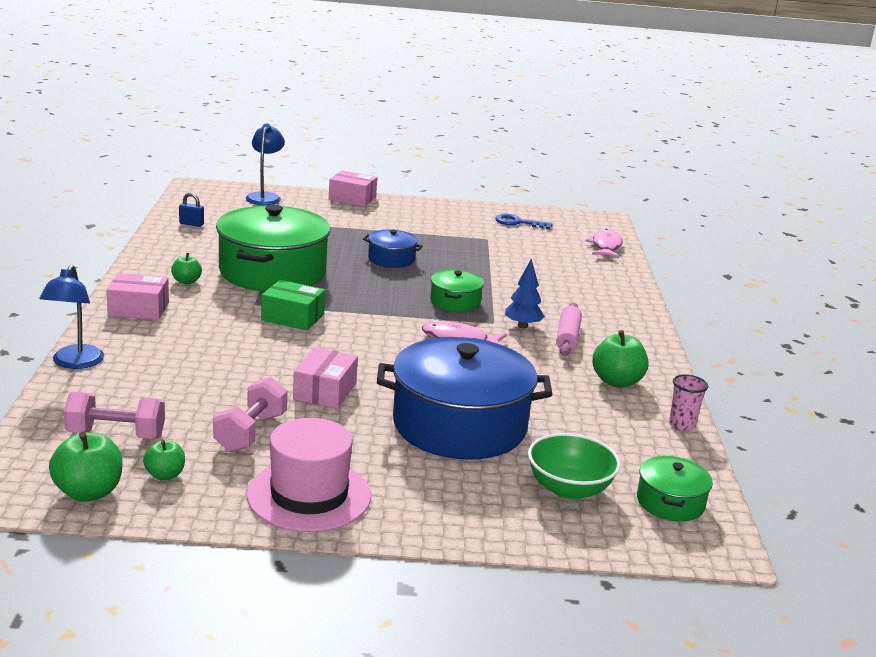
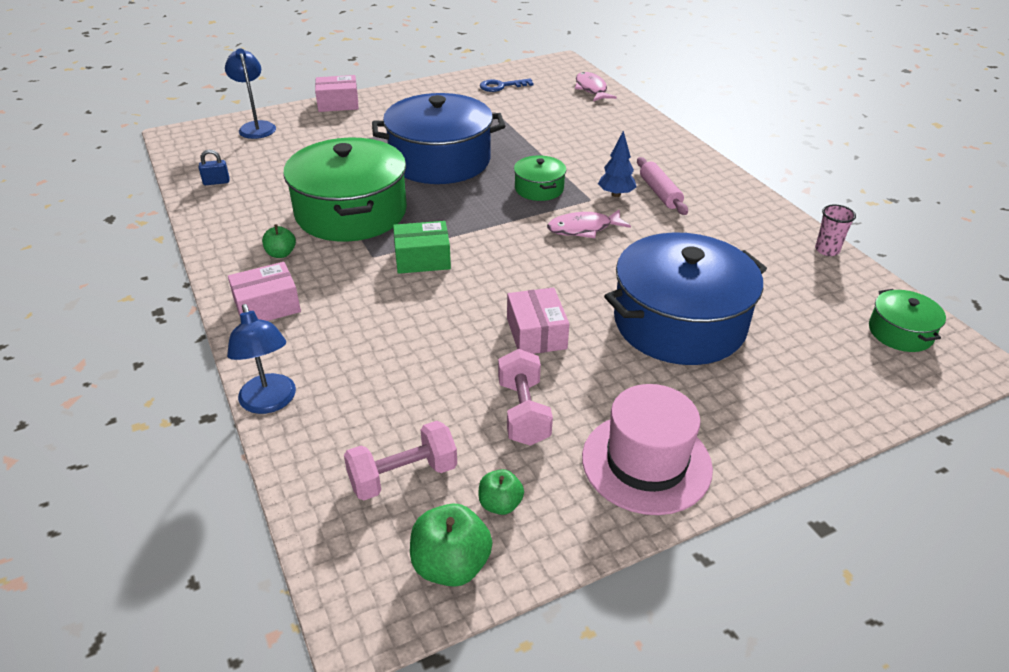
camera: 25 degrees left, 15 degrees up
(391, 259) = (440, 160): blue pot -> blue pot, size x2.15
(569, 489) = (824, 353): green bowl -> none
(617, 381) = (740, 225): green apple -> none

